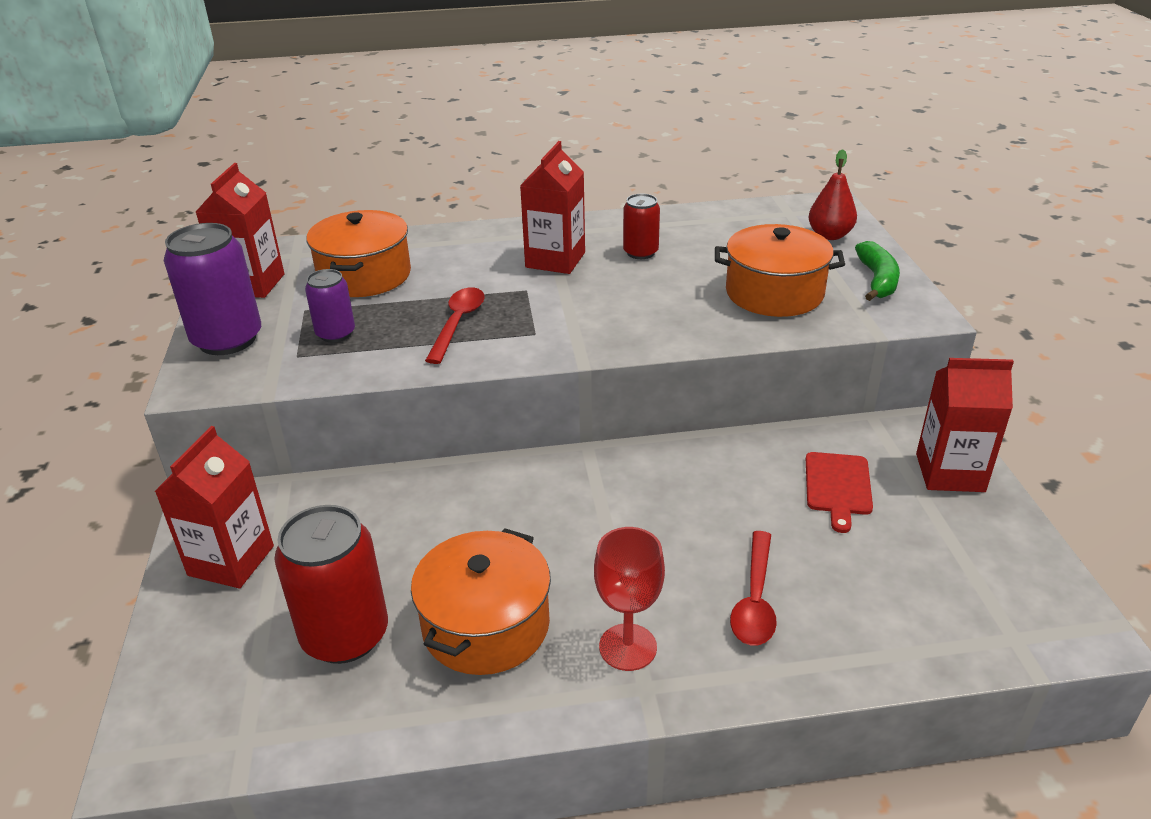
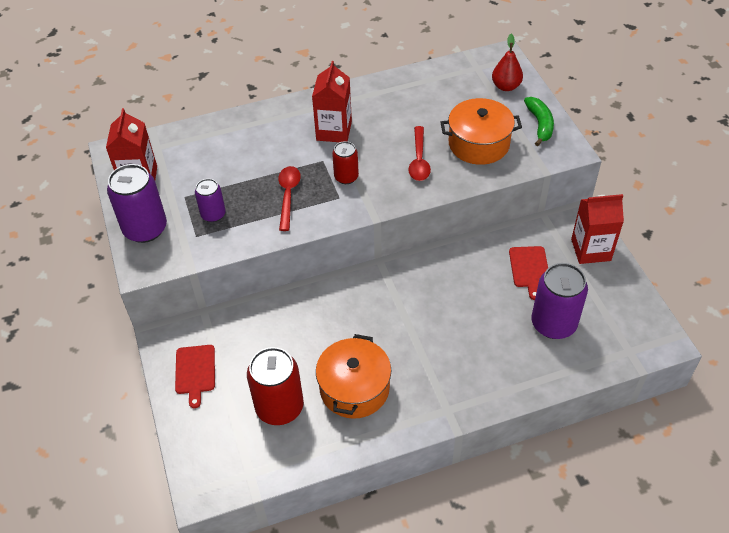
camera: 10 degrees left, 15 degrees up
(231, 561) = (195, 372): red carton -> red cutting board
(365, 275) = (212, 161): orange pot -> none
(628, 647) = (433, 389): red goblet -> none
(640, 252) = (387, 117): red can -> red can (346, 177)
(755, 600) = (495, 350): red spoon -> red spoon (419, 160)
(870, 573) = (553, 324): none -> purple can

